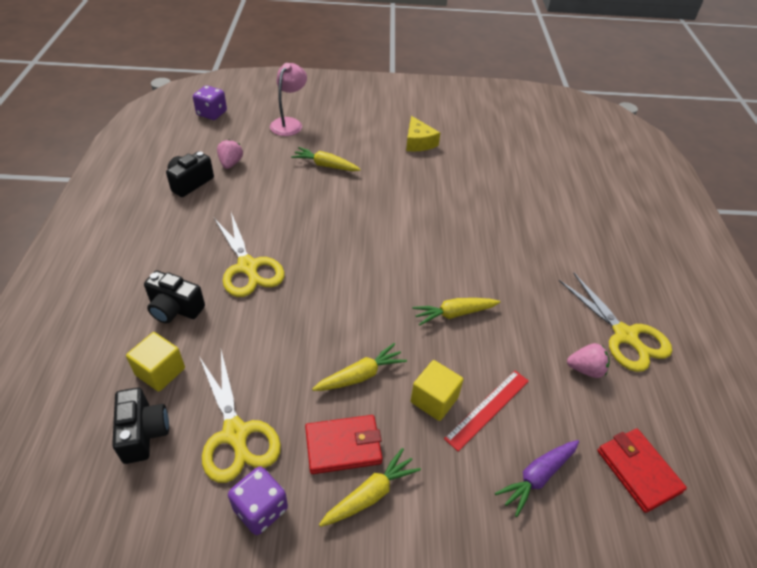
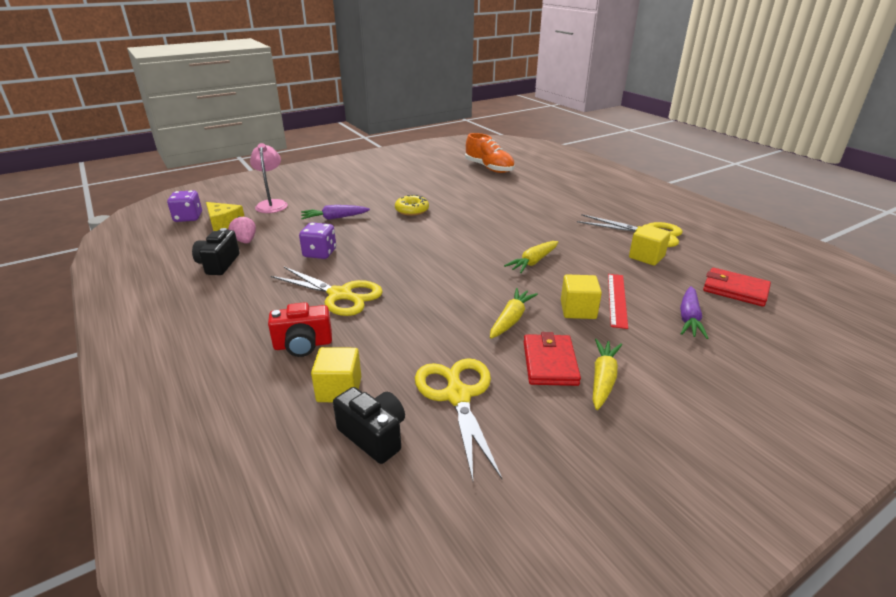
camera: 30 degrees left, 15 degrees down
(175, 309) = (303, 345): black camera -> red camera
(235, 433) = (457, 396): yellow scissors -> yellow scissors turned 135 degrees counterclockwise
(260, 509) = (536, 430): purple dice -> purple dice (320, 253)
(325, 165) = (334, 218): yellow carrot -> purple carrot
(343, 446) = (550, 363): red wallet -> red wallet turned 45 degrees counterclockwise
(404, 185) = (412, 210): none -> yellow donut
(418, 142) = (393, 186): yellow cheese -> yellow cheese (223, 223)
(544, 154) = (489, 168): none -> orange shoe
(585, 369) = (646, 257): pink strawberry -> yellow cube

